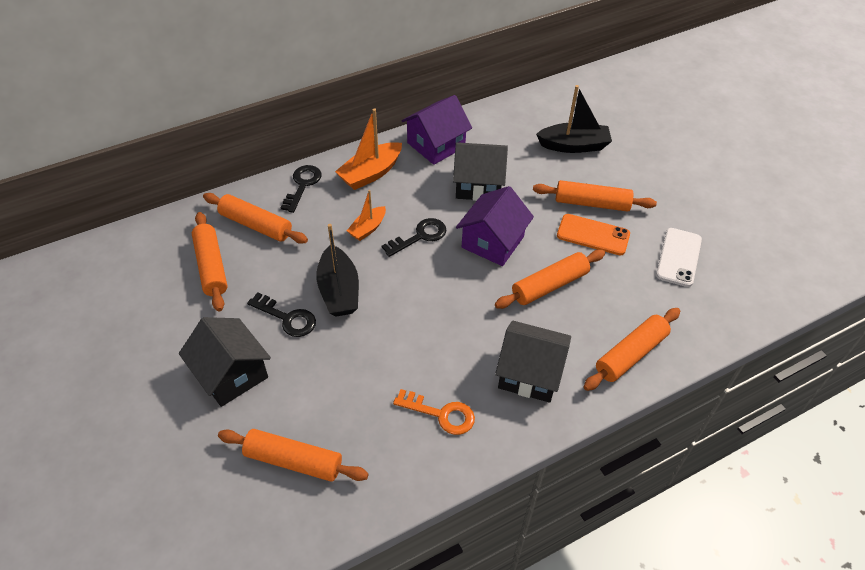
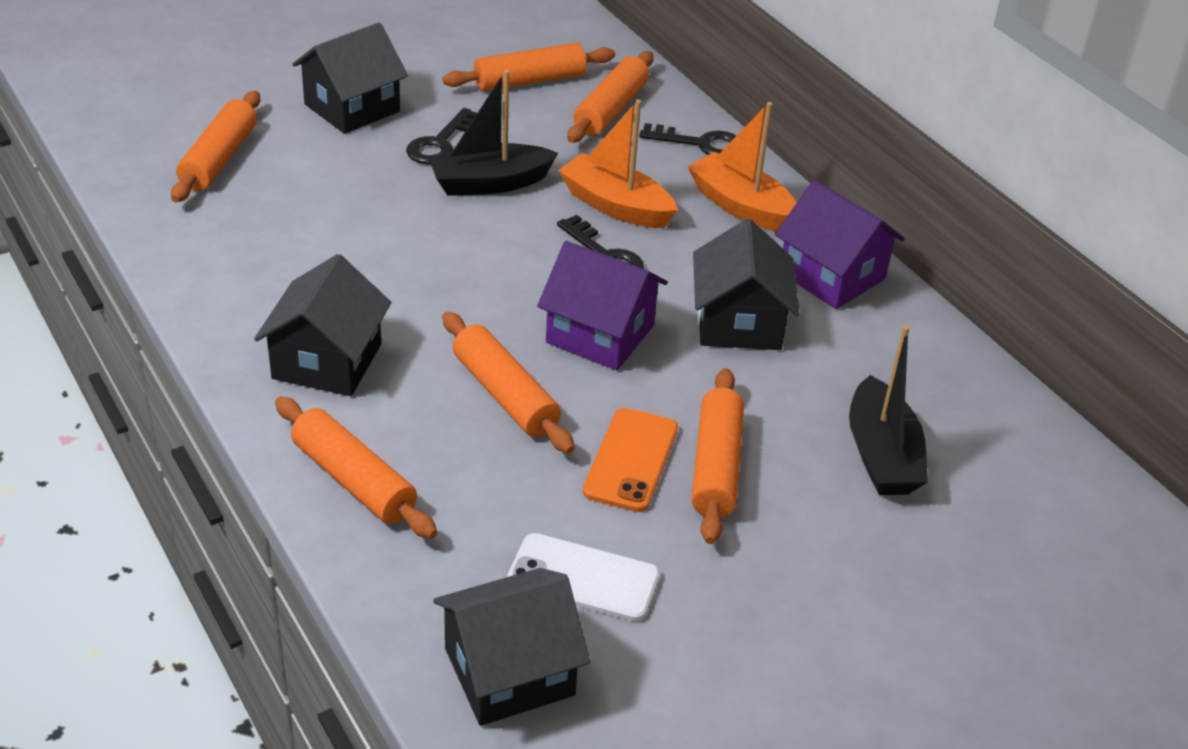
camera: 85 degrees right, 10 degrees down
(368, 228) = (616, 206): orange boat -> orange boat, size x1.64
(441, 414) = (267, 274): orange key -> none
(744, 287) = (509, 671): none -> black house

